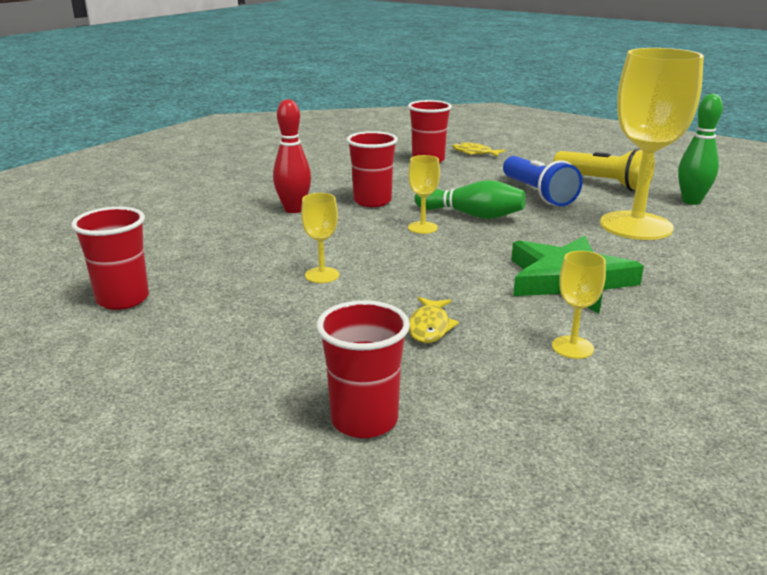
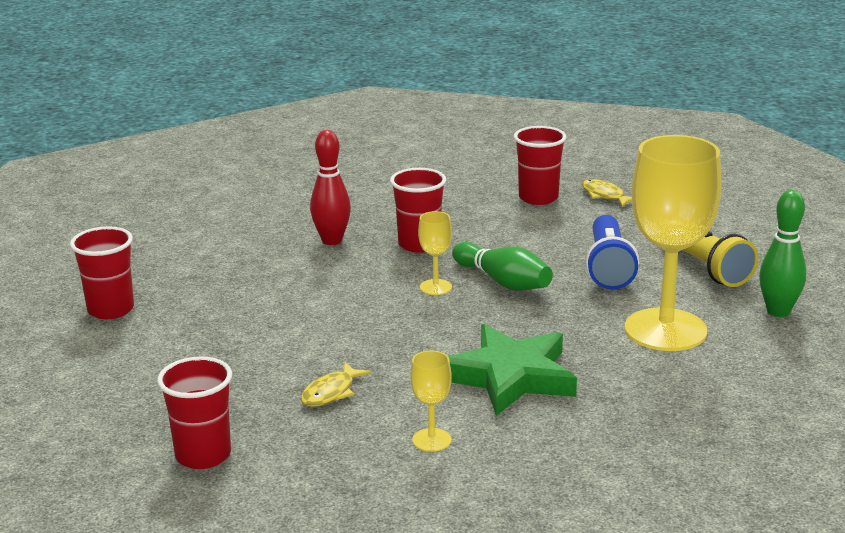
camera: 25 degrees right, 0 degrees up
(322, 275) = (290, 321): yellow goblet -> none

